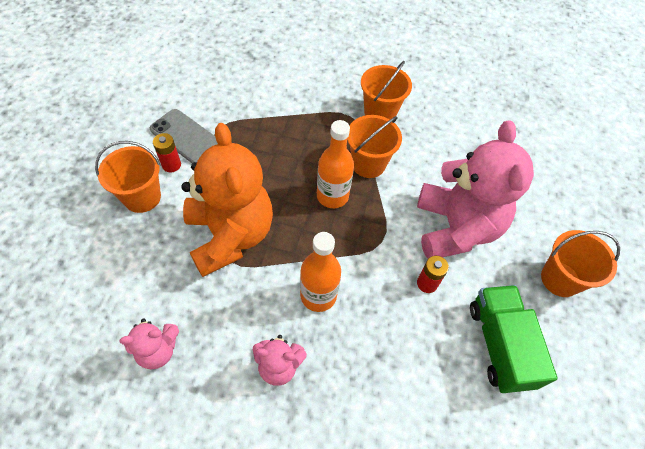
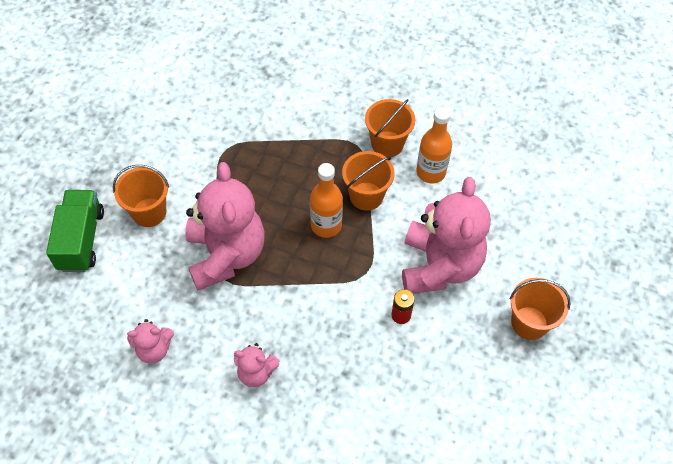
camera: 10 degrees right, 0 degrees up
(171, 165) = (178, 183): red battery -> none
(186, 137) = (194, 156): grey phone -> none
(230, 235) = (226, 255): orange teddy bear -> pink teddy bear
(318, 295) = (299, 316): orange bottle -> orange bottle (431, 172)
(499, 345) = (456, 375): green truck -> green truck (81, 240)

